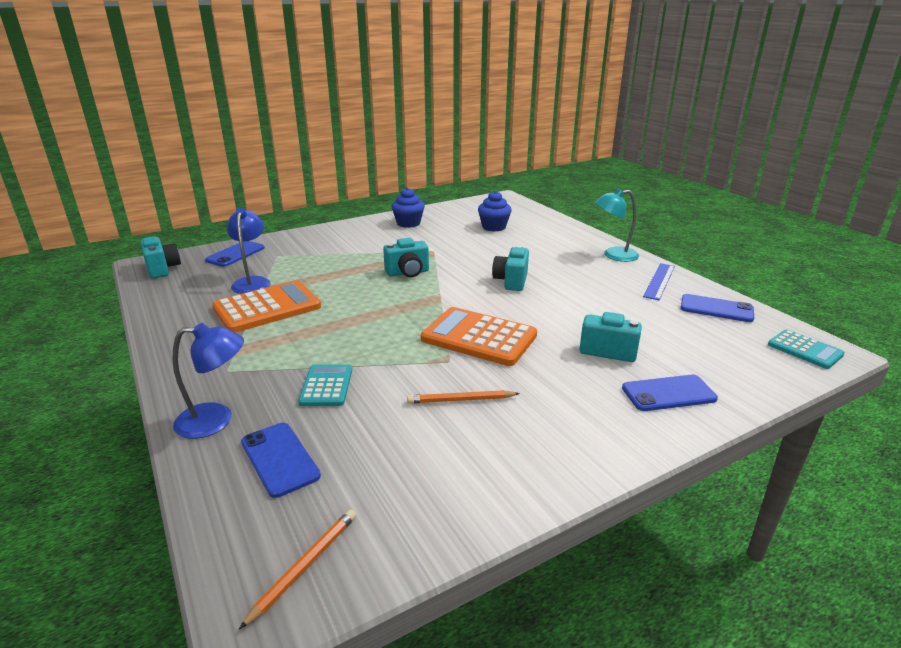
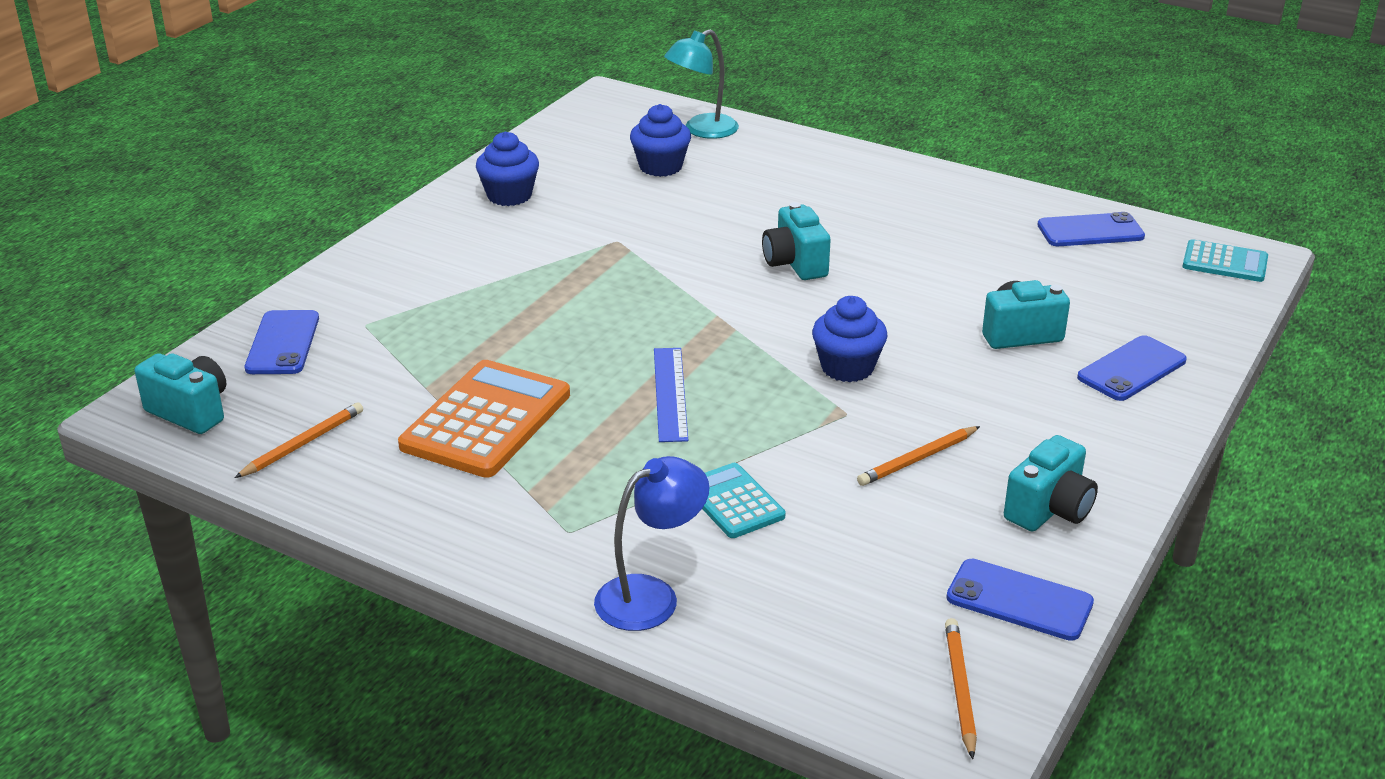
camera: 30 degrees left, 5 degrees up
(181, 294) = (303, 444): none -> orange pencil
(252, 282) = (395, 385): blue lamp -> none
(280, 459) = (794, 605): blue phone -> blue phone (1019, 600)
(408, 273) = (627, 294): turquoise camera -> turquoise camera (1049, 510)
(479, 337) = (847, 367): orange calculator -> blue cupcake
(613, 255) = (890, 176): turquoise lamp -> turquoise lamp (702, 130)
(659, 281) = (988, 205): blue ruler -> blue ruler (670, 394)

